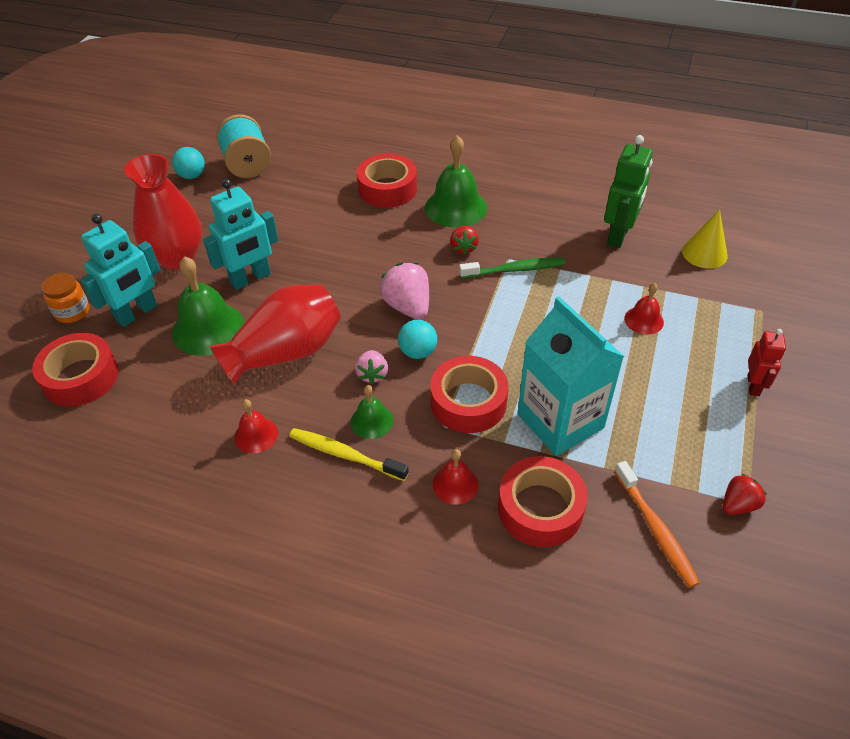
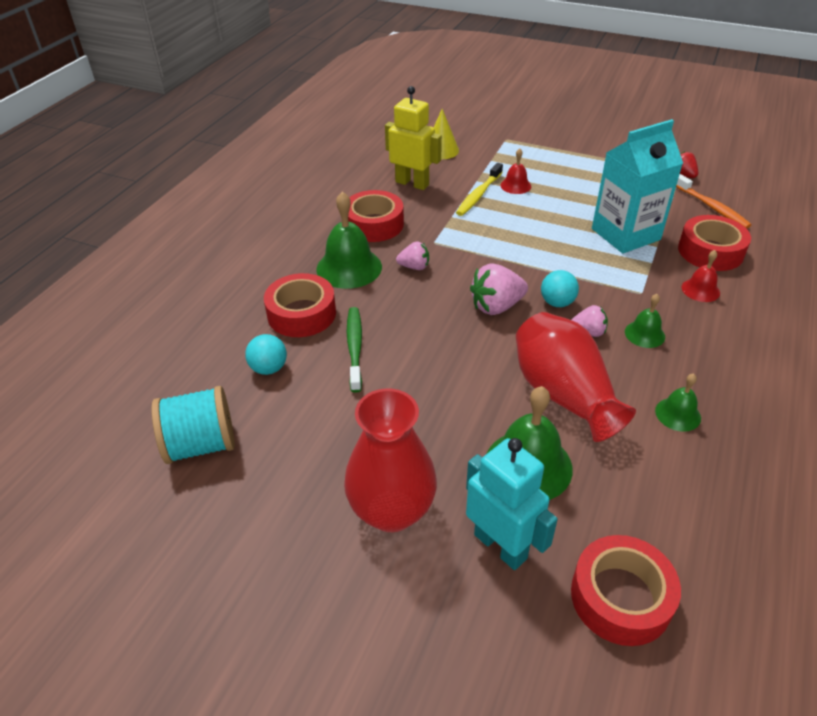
camera: 85 degrees left, 5 degrees down
(72, 311) = (495, 633): orange jar -> none
(192, 176) = (202, 511): turquoise ball -> turquoise ball (269, 368)
(250, 278) = (443, 429): turquoise robot -> none
(256, 435) = (678, 414): red bell -> green bell
(345, 455) = (687, 351): yellow toothbrush -> yellow toothbrush (479, 195)
(463, 248) = (414, 267): red strawberry -> pink strawberry
(468, 402) = (613, 277): red tape -> red tape (374, 224)
(514, 270) = (450, 240): green toothbrush -> green toothbrush (354, 348)
(618, 235) = (412, 183): green robot -> yellow robot
(655, 529) = (711, 207): orange toothbrush -> orange toothbrush turned 75 degrees clockwise
(753, 385) = (579, 154): red robot -> none

